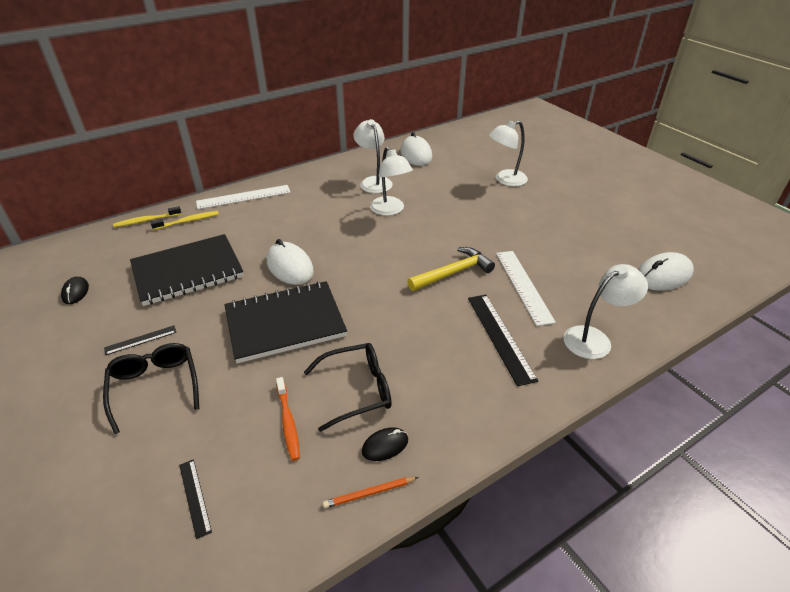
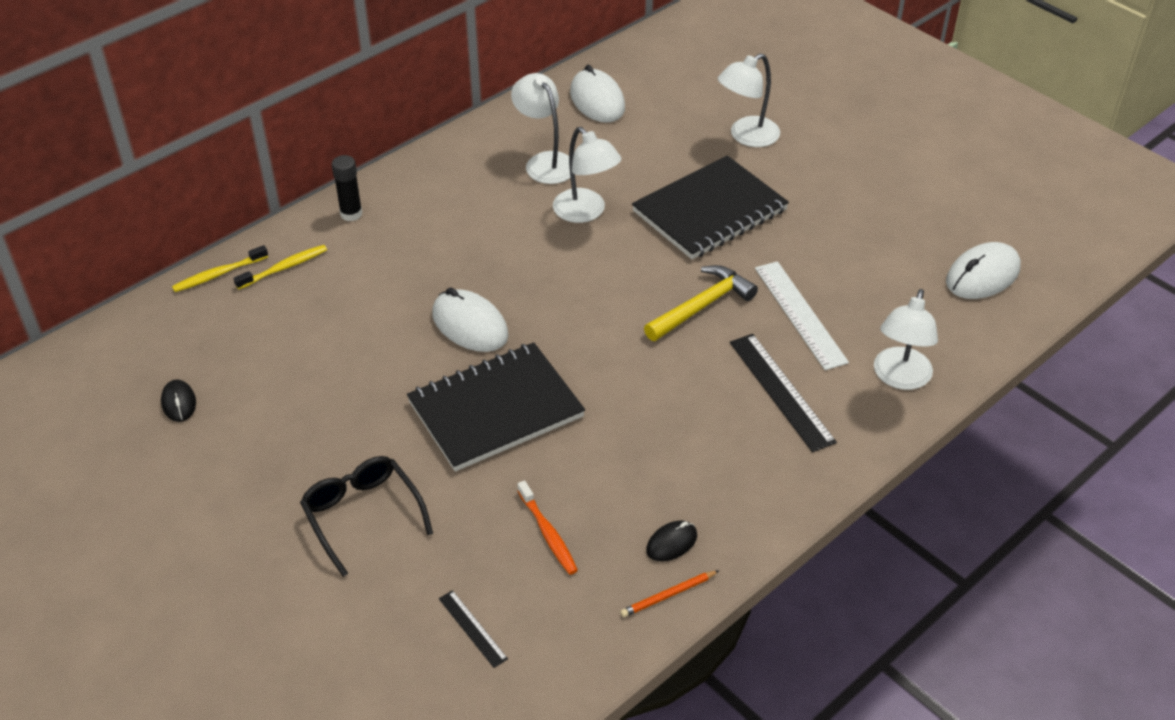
camera: 10 degrees left, 5 degrees up
(141, 340) = (311, 458): black ruler -> none
(188, 271) = (325, 351): black notebook -> black notebook (710, 211)
(243, 197) = (351, 214): white ruler -> black glue stick
(357, 390) = (619, 484): black glasses -> none
(594, 338) = (899, 378): white lamp -> white lamp turned 150 degrees clockwise

